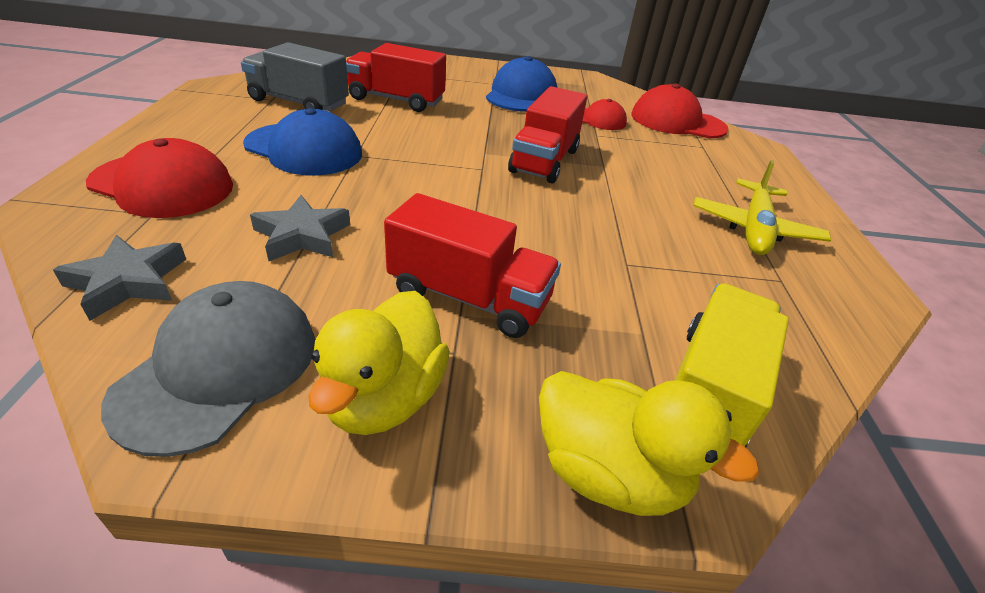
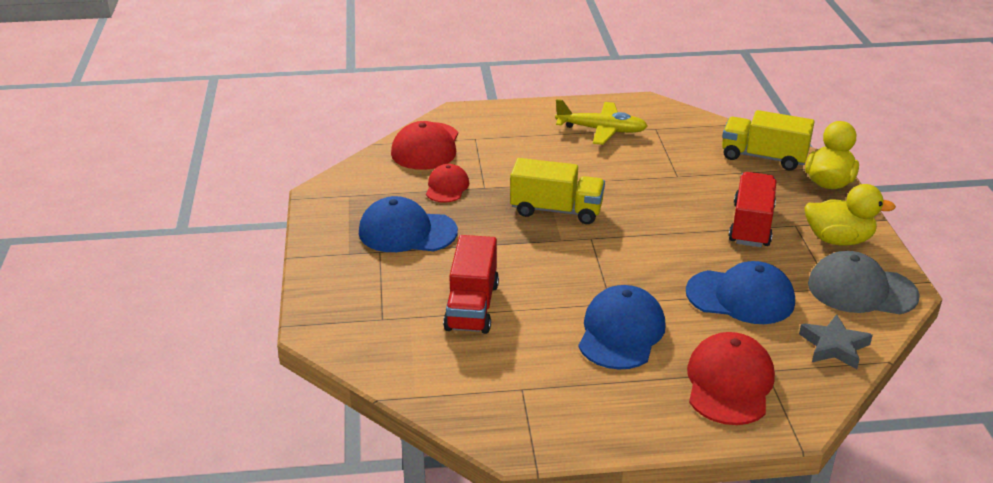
camera: 95 degrees left, 5 degrees down
(299, 103) = (521, 367): grey truck -> none
(302, 235) = (740, 297): grey star -> blue cap
(544, 161) = (556, 210): red truck -> yellow truck

